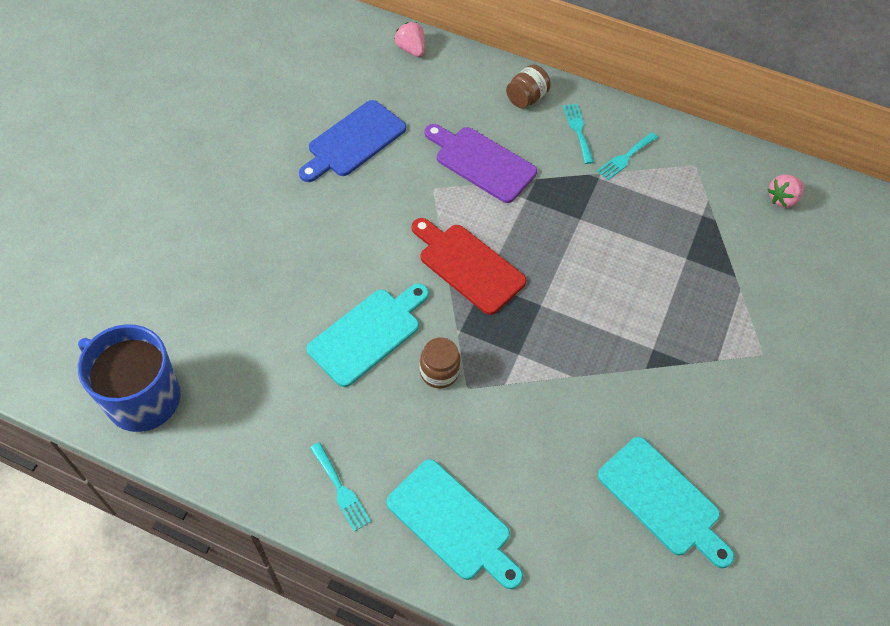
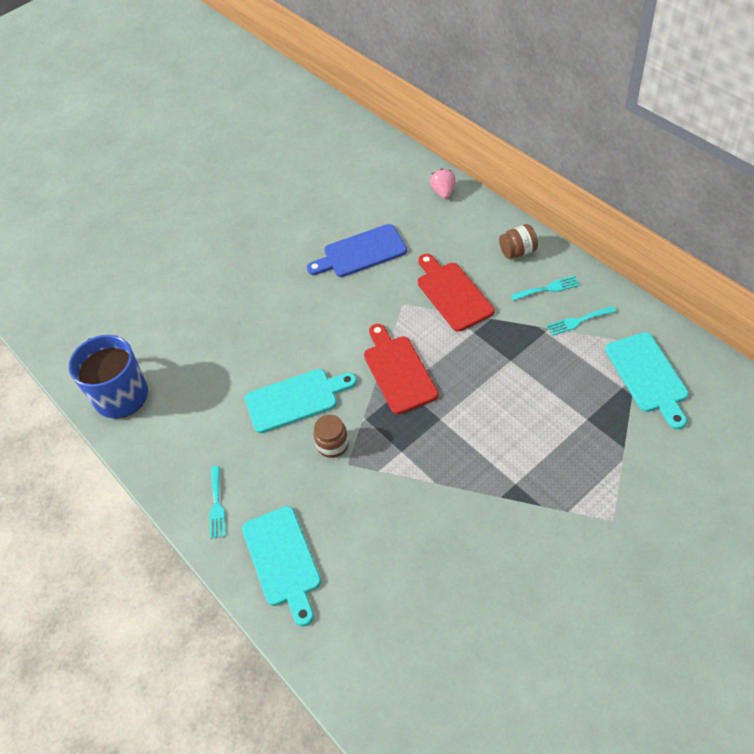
camera: 35 degrees right, 5 degrees down
(482, 162) = (452, 294): purple cutting board -> red cutting board
(578, 130) = (548, 288): turquoise fork -> turquoise fork turned 60 degrees clockwise
(662, 500) = (456, 606): turquoise cutting board -> turquoise cutting board (648, 376)
(782, 199) = (707, 394): pink strawberry -> none

